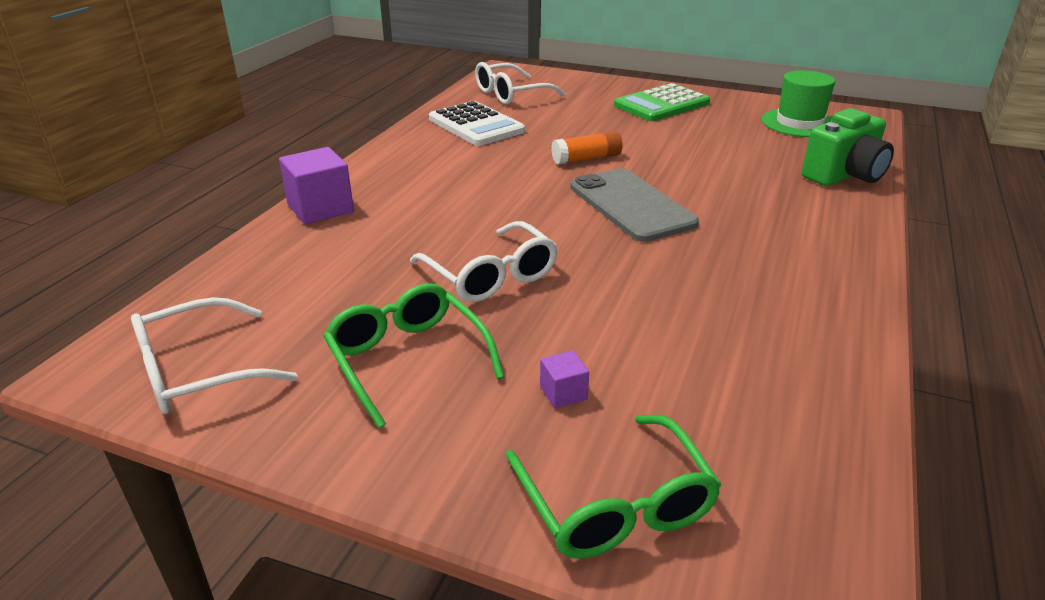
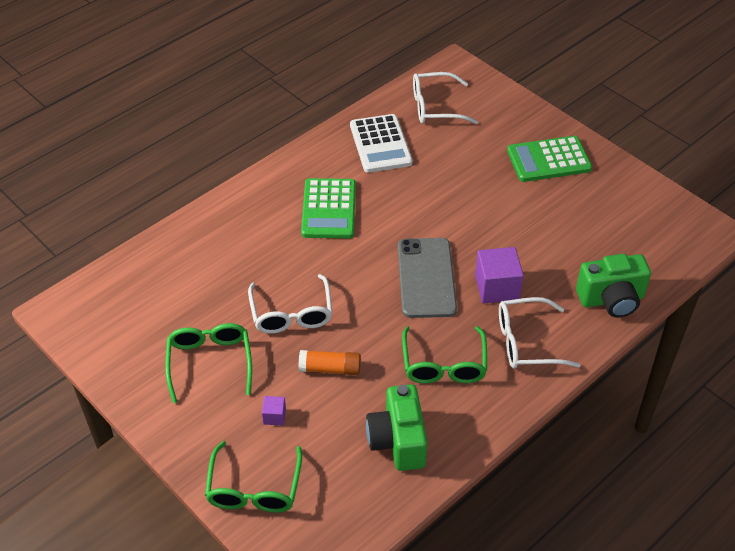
camera: 25 degrees right, 15 degrees up
(197, 372) = (105, 331): white glasses -> white glasses (526, 342)
(320, 208) = (224, 211): purple cube -> purple cube (497, 287)
(459, 179) = (329, 209): none -> green calculator
(586, 158) = (434, 214): orange glue stick -> orange glue stick (330, 368)
(737, 271) = (444, 365): none -> green glasses
(768, 364) = (397, 441): none -> green camera
(799, 123) = (642, 223): green hat -> none

